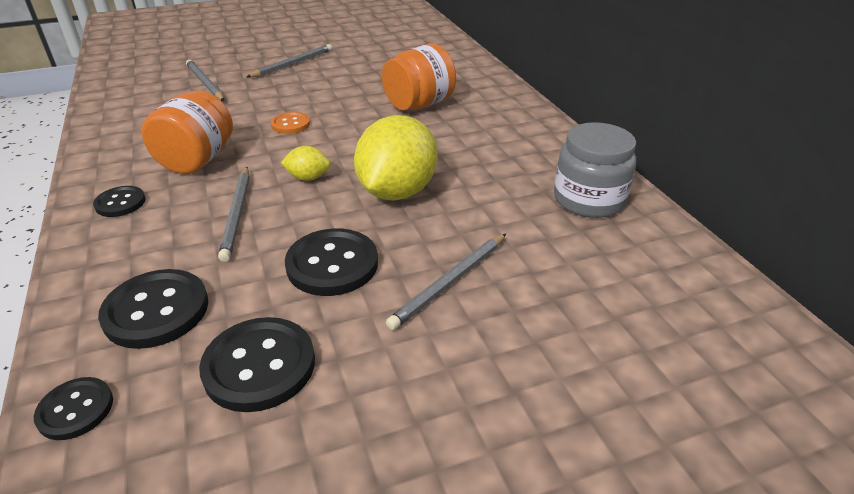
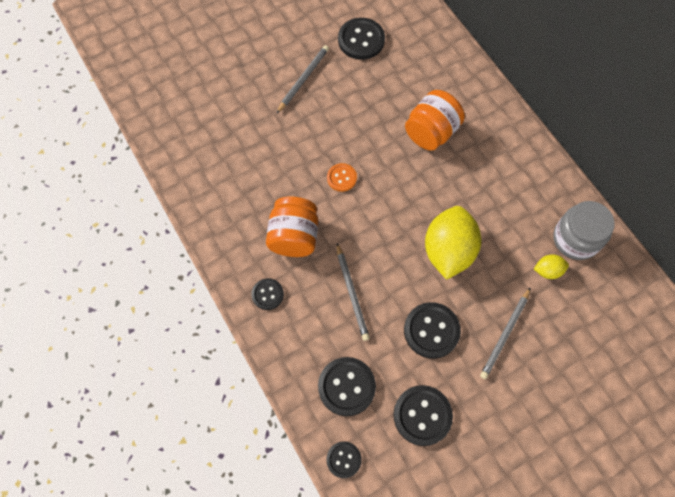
camera: 10 degrees left, 30 degrees up
(205, 83) = (243, 124): grey pencil -> none
(308, 178) = (382, 245): yellow lemon -> yellow lemon (547, 270)
(370, 48) = (361, 40): none -> black button

